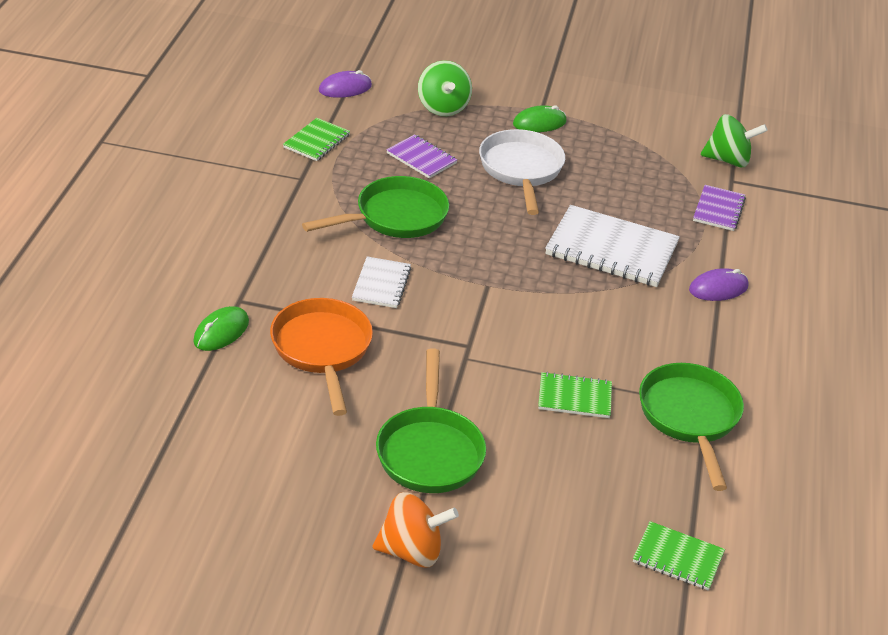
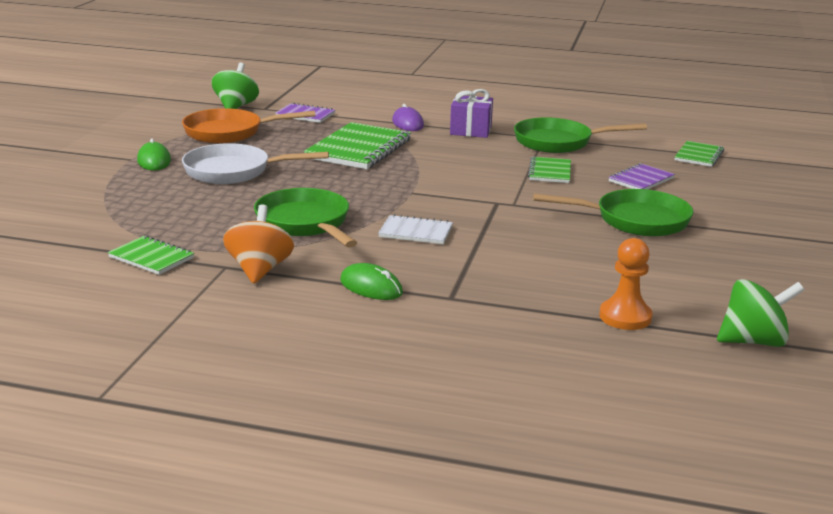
camera: 85 degrees left, 15 degrees down
(195, 406) = (625, 317): none -> orange pawn
(221, 332) = (505, 306): green mouse -> green mouse (371, 287)
(322, 350) = (520, 258): orange pan -> orange pan (229, 132)
(345, 88) = (40, 241): purple mouse -> none
(412, 551) = (750, 230): orange spinning top -> orange spinning top (259, 270)
(421, 158) = (202, 209): purple notebook -> purple notebook (641, 180)
(443, 107) = (107, 197): green spinning top -> green spinning top (753, 341)
(611, 249) = (359, 149): white notebook -> green notebook
(709, 340) = (470, 131): none -> purple gift

